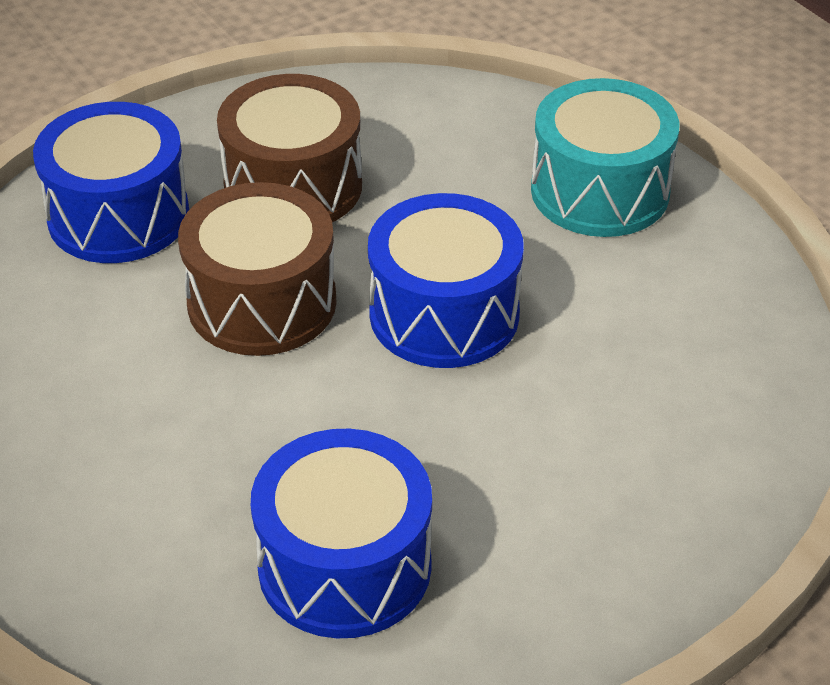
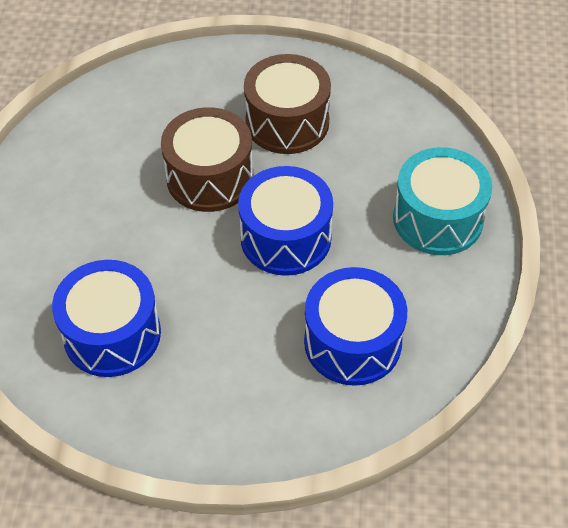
camera: 40 degrees right, 10 degrees up
(118, 216) = (193, 91): blue drum -> blue drum (352, 342)

